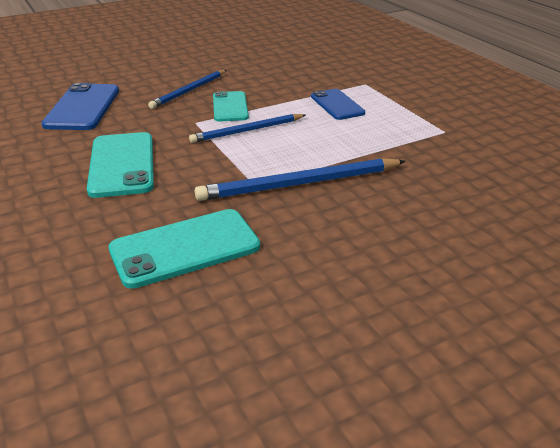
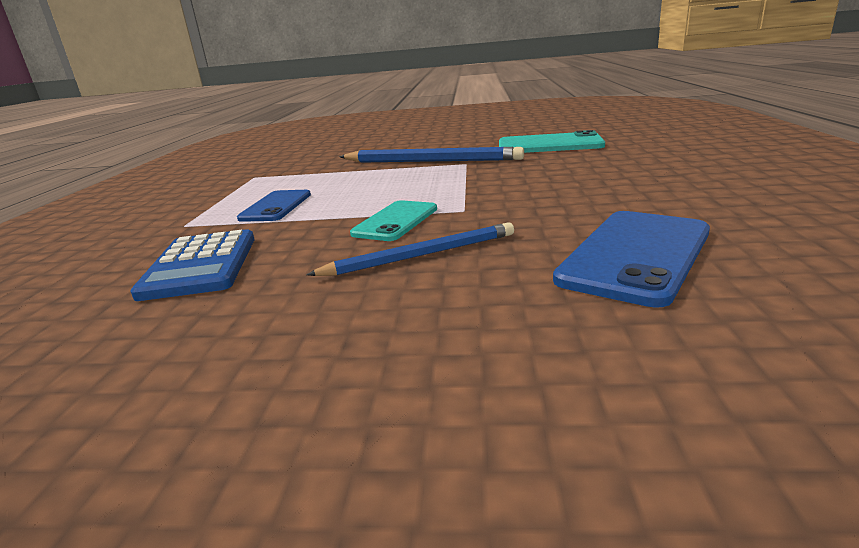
camera: 145 degrees left, 10 degrees down
(122, 165) = (581, 183): turquoise phone -> none
(247, 131) = (416, 195): blue pencil -> none
(293, 69) = (200, 265): none -> blue calculator

